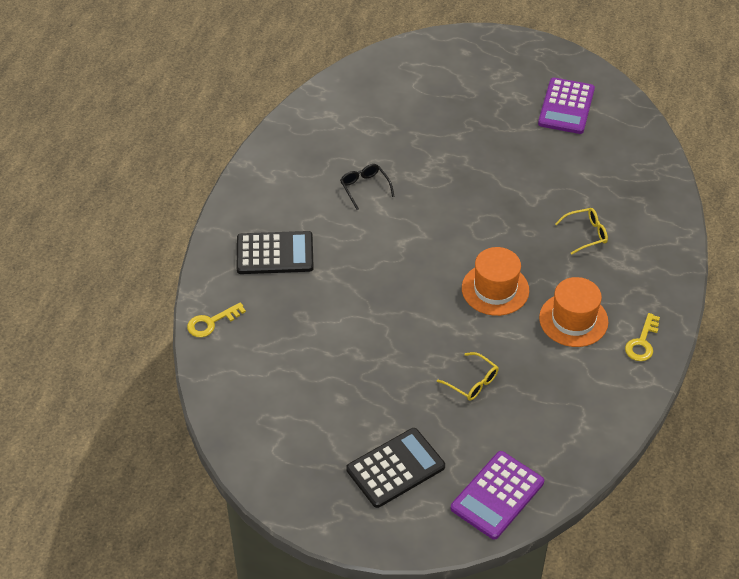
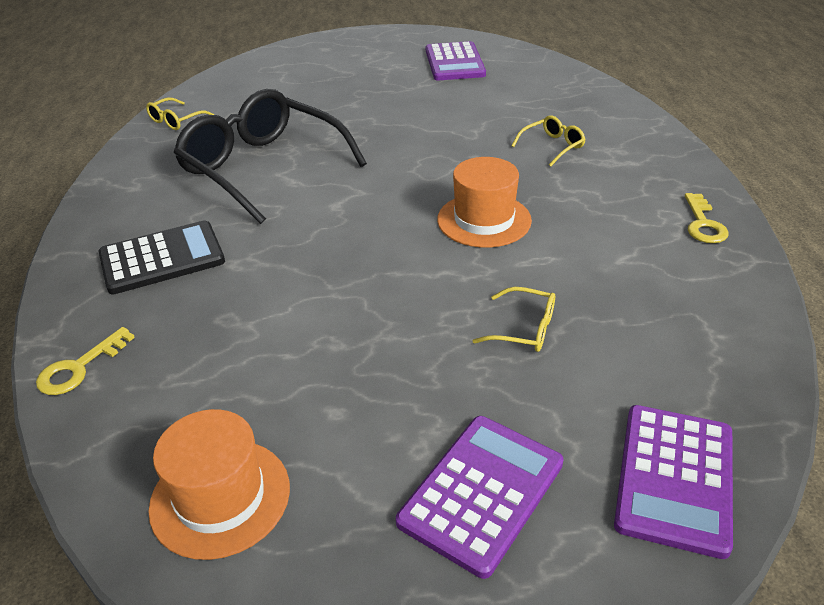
camera: 20 degrees left, 10 degrees down
(316, 113) = (176, 121): none -> yellow glasses
(364, 188) = (262, 167): black glasses -> black glasses, size x2.48
(395, 468) = (482, 493): black calculator -> purple calculator
(573, 320) = (603, 224): orange hat -> orange hat (220, 497)

